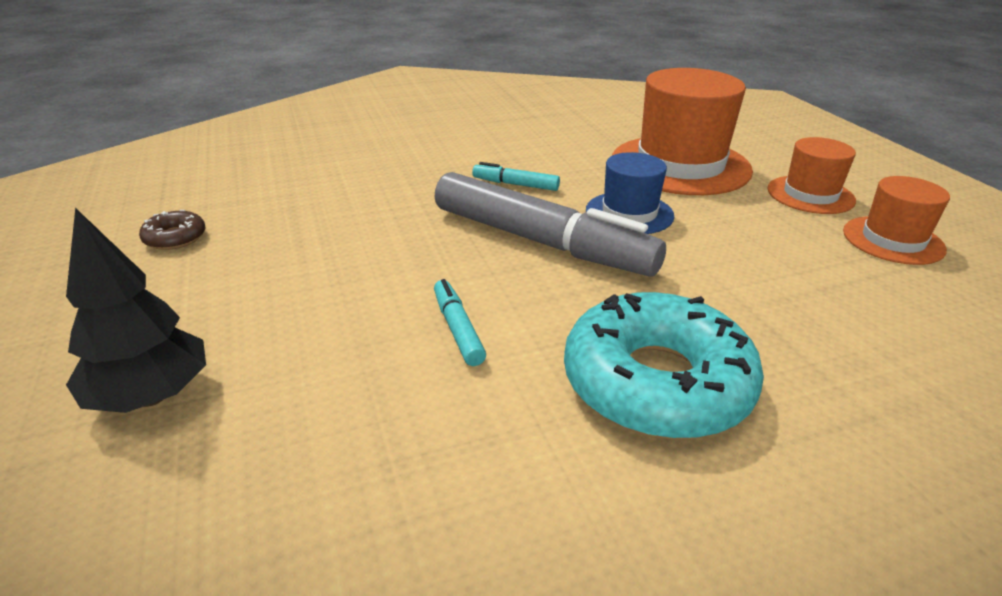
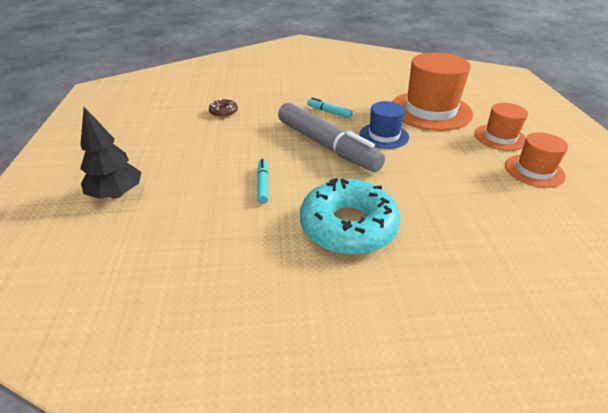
camera: 15 degrees right, 5 degrees up
(175, 238) = (150, 121): brown donut -> brown donut (223, 112)

